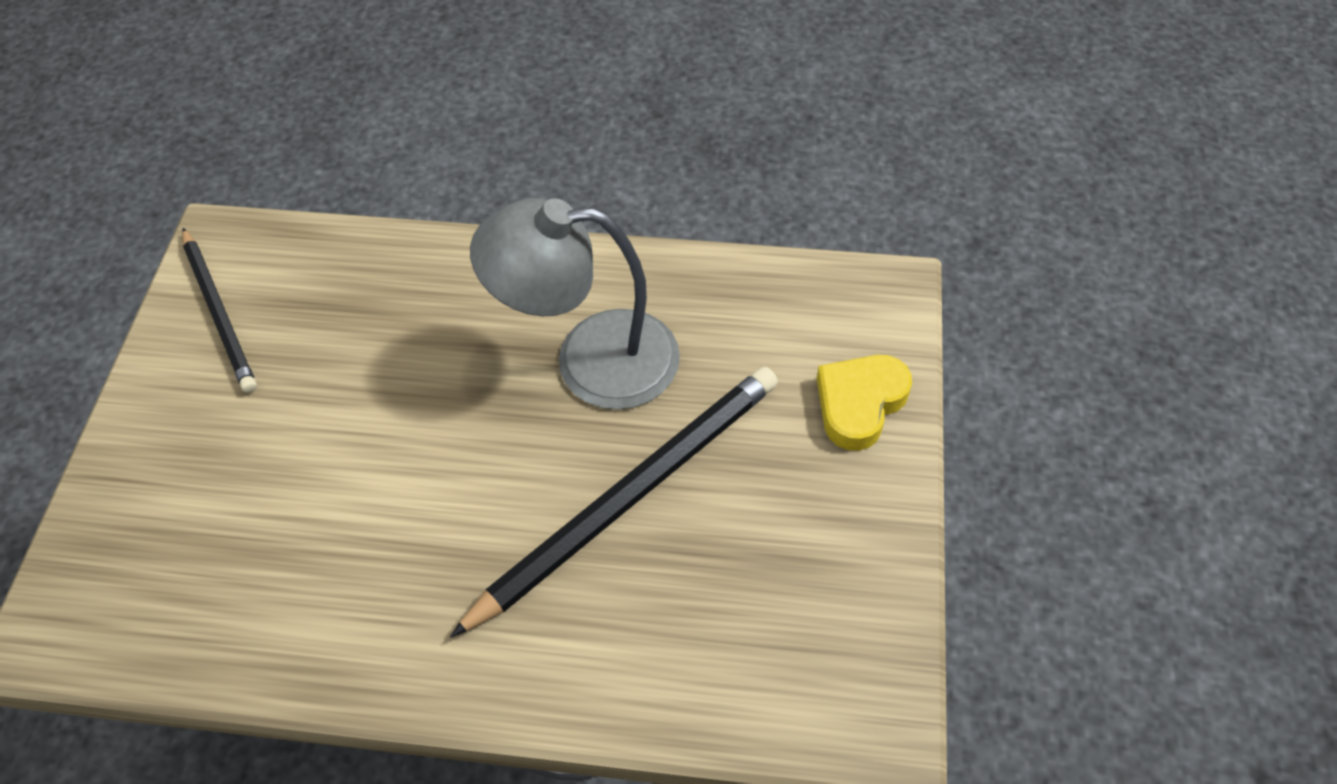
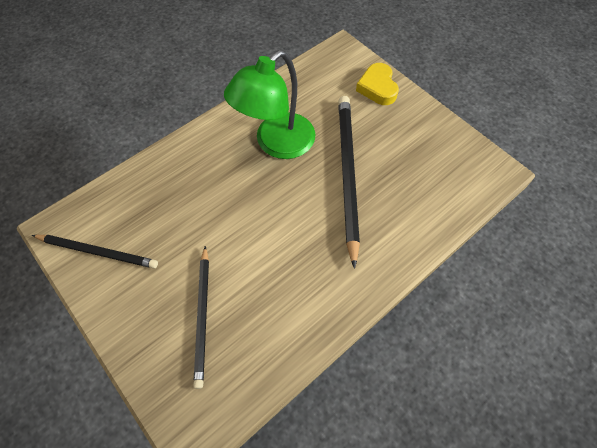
camera: 50 degrees left, 5 degrees up
(219, 507) = (202, 316): none -> black pencil
(591, 360) = (276, 144): grey lamp -> green lamp

